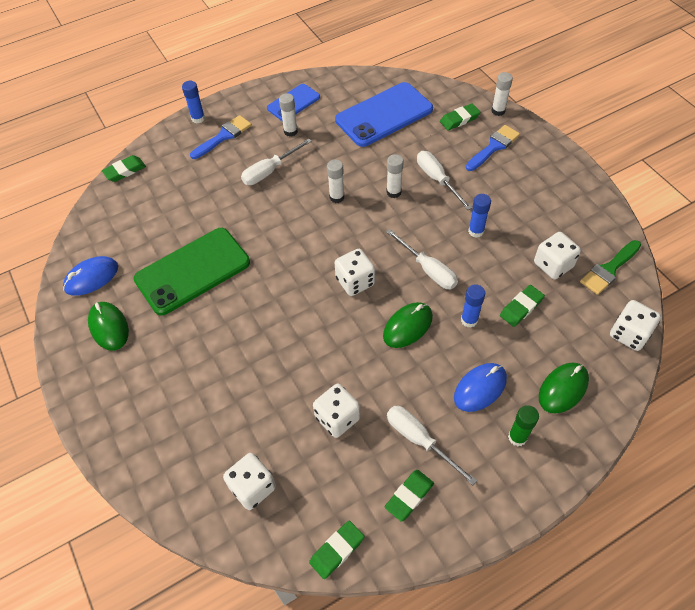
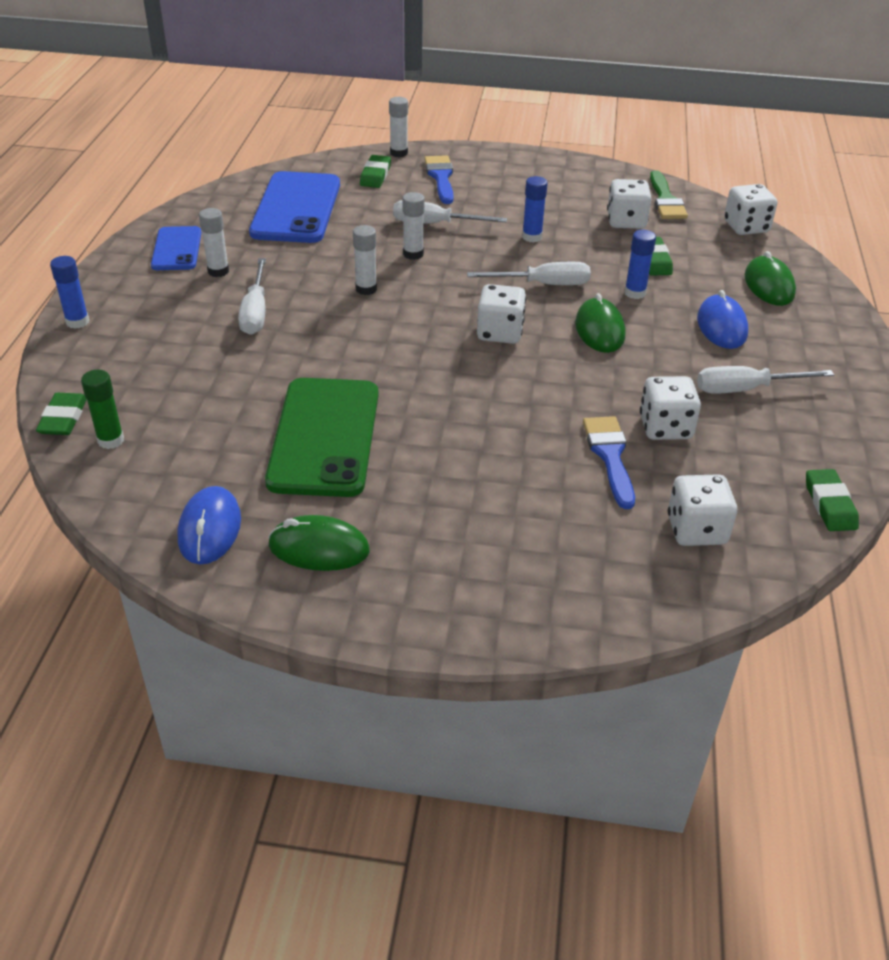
camera: 55 degrees left, 15 degrees down
(223, 136) = (143, 317): blue brush -> blue brush (610, 456)
(409, 496) = (806, 427): green eraser -> none
(517, 437) = (797, 334): green glue stick -> green glue stick (110, 440)

